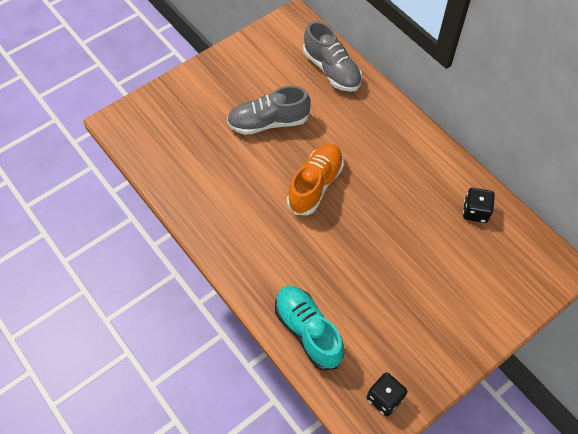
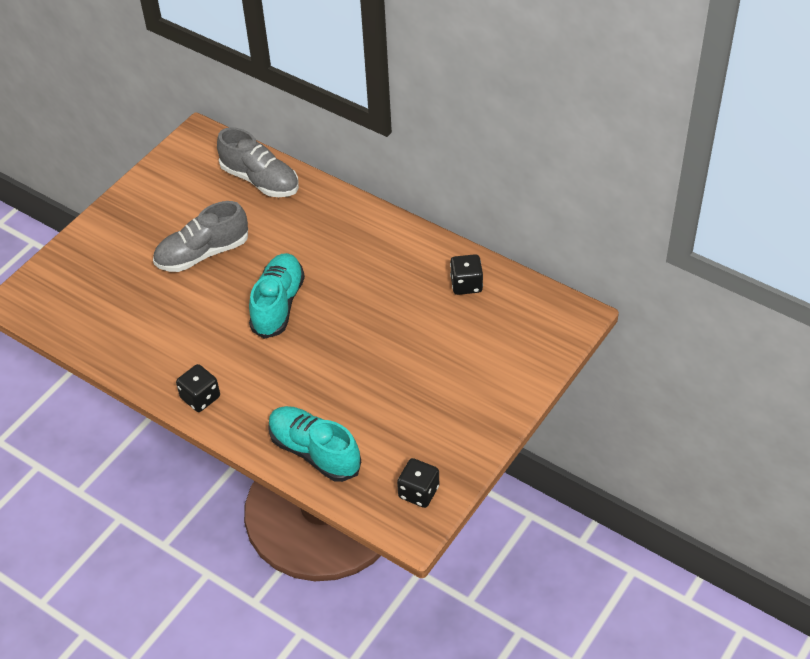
camera: 15 degrees left, 10 degrees down
(230, 252) = (200, 398): none -> black dice
(315, 185) = (278, 304): orange shoe -> turquoise shoe

